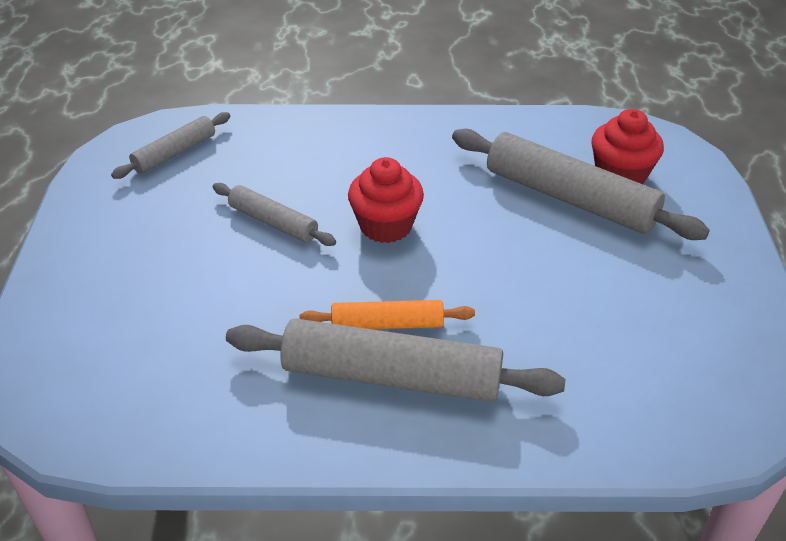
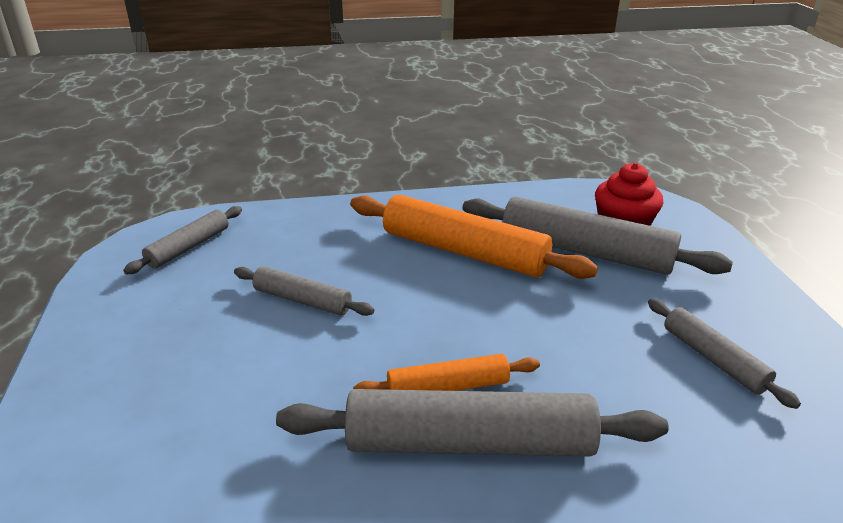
camera: 10 degrees left, 10 degrees down
(386, 226) = (418, 292): red cupcake -> none
(444, 185) = (464, 252): none -> orange rolling pin
(650, 328) = (713, 359): none -> grey rolling pin

